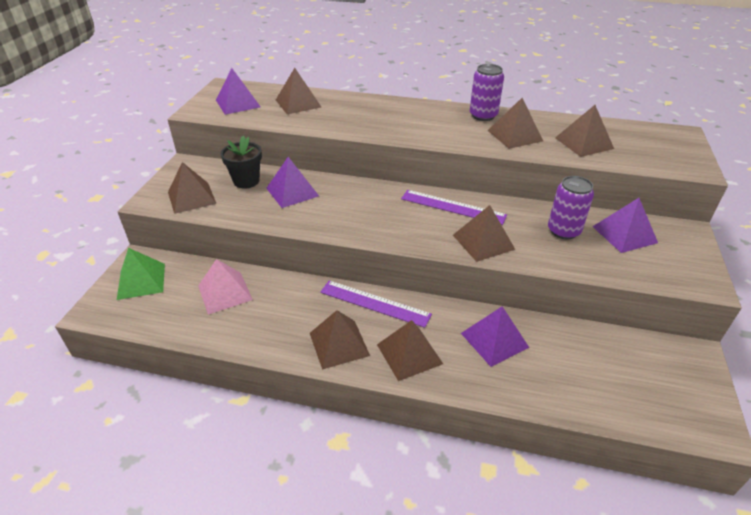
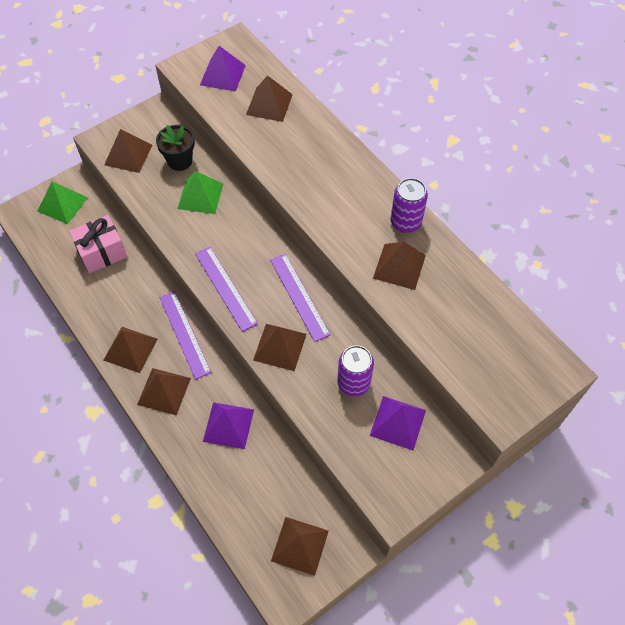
camera: 40 degrees right, 20 degrees up
(225, 292) = (102, 252): pink pyramid -> pink gift
(292, 192) = (200, 196): purple pyramid -> green pyramid
(390, 232) = (225, 288): none -> purple ruler
(583, 143) = (447, 317): brown pyramid -> brown pyramid (299, 545)

